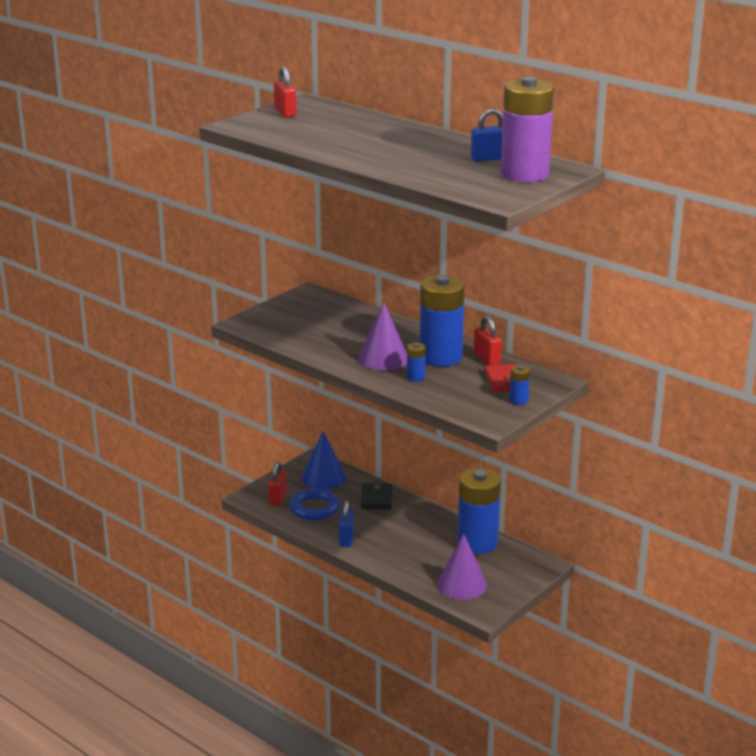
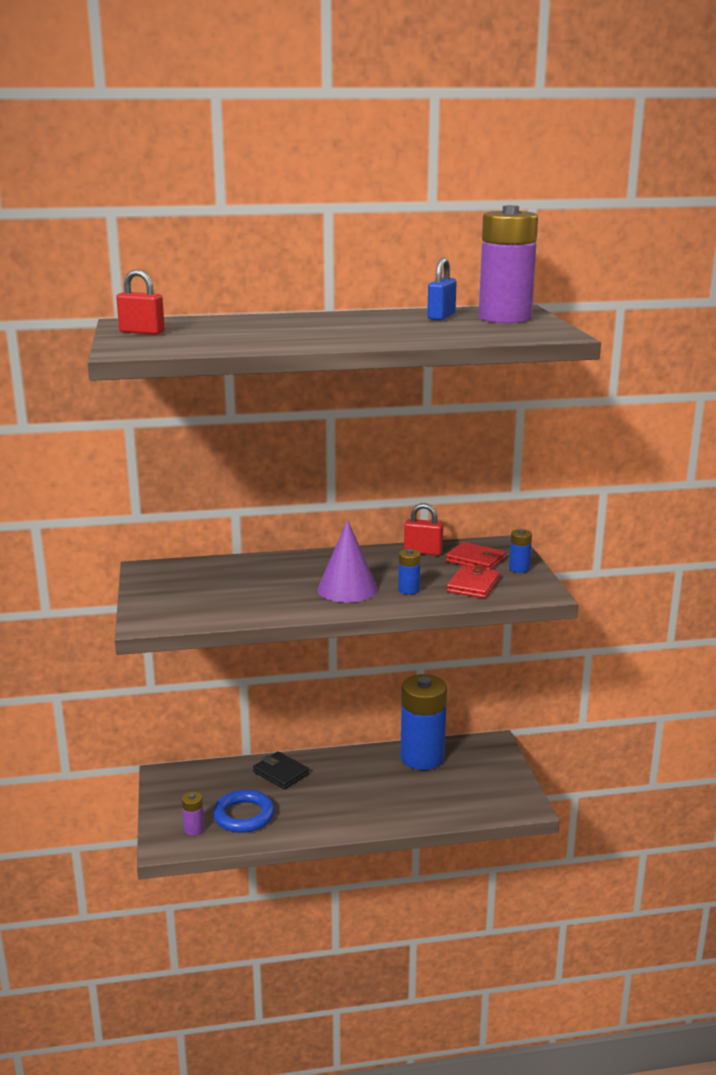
camera: 50 degrees left, 5 degrees down
(278, 498) = (194, 829): red padlock -> purple battery
(324, 477) = (201, 784): blue cone -> none
(346, 539) = (321, 823): blue padlock -> none
(441, 357) = (388, 566): blue battery -> none
(460, 395) = (473, 585): none -> red wallet
(462, 584) = (474, 797): purple cone -> none

